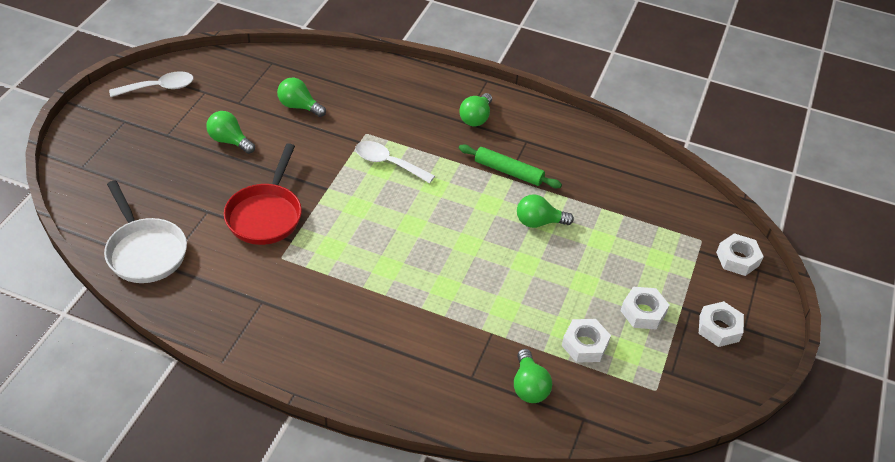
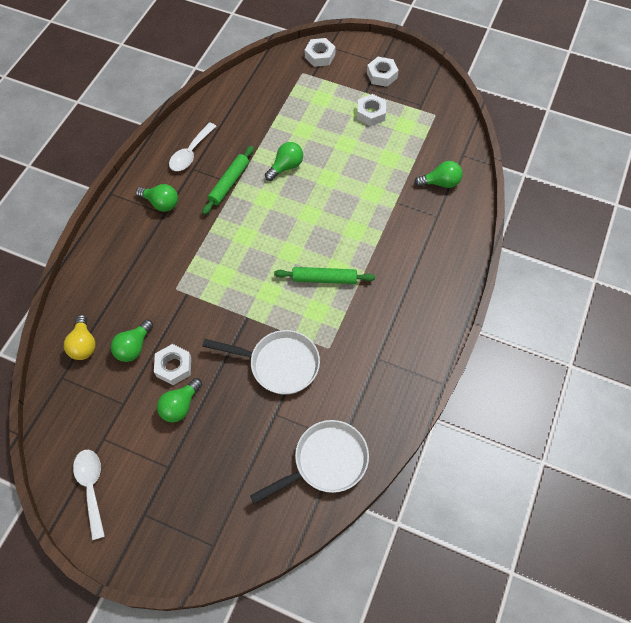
camera: 85 degrees left, 15 degrees up
(266, 214) = (279, 364): red pan -> white pan
(305, 74) = (83, 344): none -> yellow light bulb
(374, 255) = (324, 279): none -> green rolling pin
(388, 163) = (216, 270): white spoon -> white spoon (190, 153)
(539, 222) = (286, 167): green light bulb -> green light bulb turned 135 degrees counterclockwise
(584, 345) = (402, 149): white nut -> white nut (173, 367)

